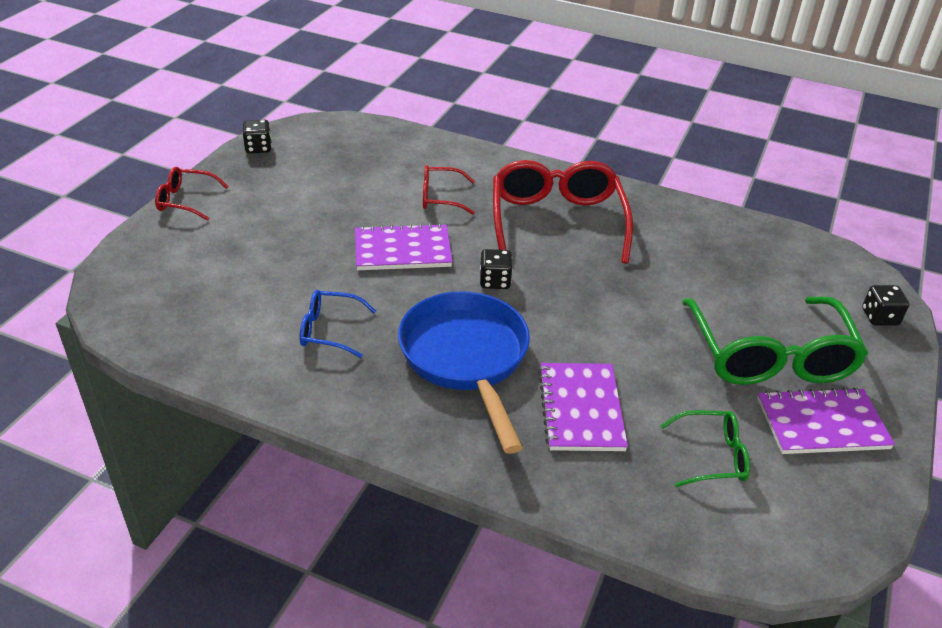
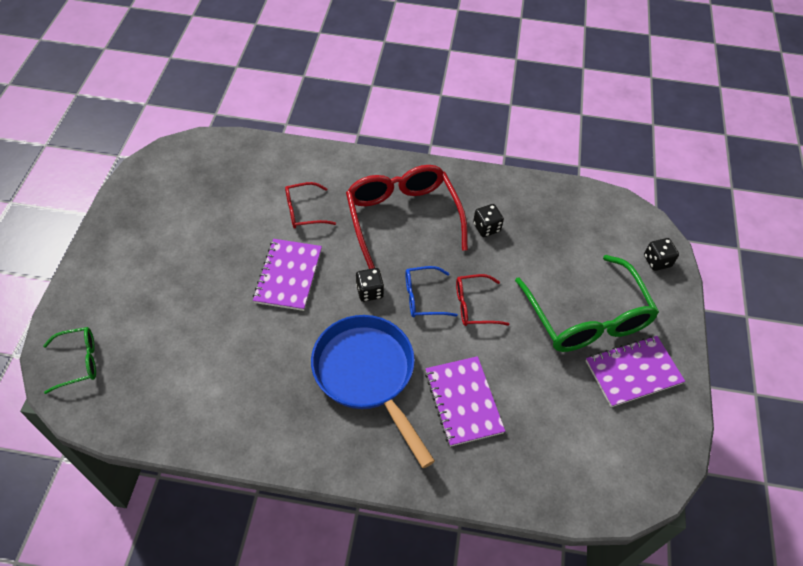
camera: 15 degrees left, 15 degrees up
(186, 201) = (90, 262): red glasses -> red glasses (474, 306)
(258, 148) = (133, 187): black dice -> black dice (486, 227)
(330, 330) = (254, 373): blue glasses -> blue glasses (423, 297)
(402, 250) = (288, 276): purple notebook -> purple notebook turned 60 degrees counterclockwise
(711, 456) = (563, 421): green glasses -> green glasses (78, 362)

